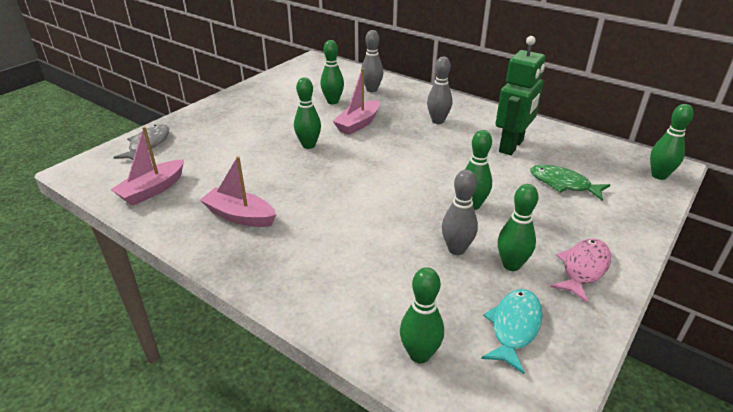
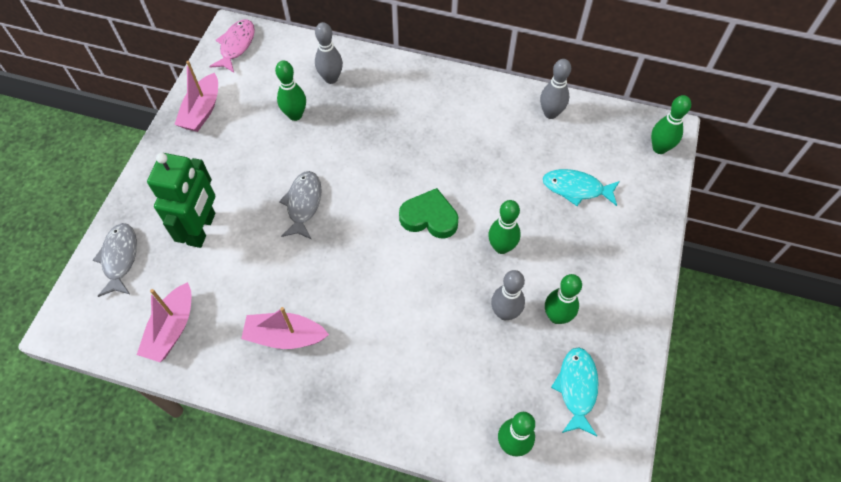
camera: 20 degrees left, 25 degrees up
(308, 145) = (303, 204): green bowling pin -> grey fish
(358, 124) = (341, 150): pink boat -> pink boat (202, 111)
(412, 173) = (429, 217): none -> green heart
(438, 121) = (425, 119): grey bowling pin -> grey bowling pin (550, 113)
(511, 146) = (514, 142): green robot -> green robot (202, 229)
(563, 184) = (576, 188): green fish -> turquoise fish
(583, 268) = (616, 300): pink fish -> pink fish (236, 46)

